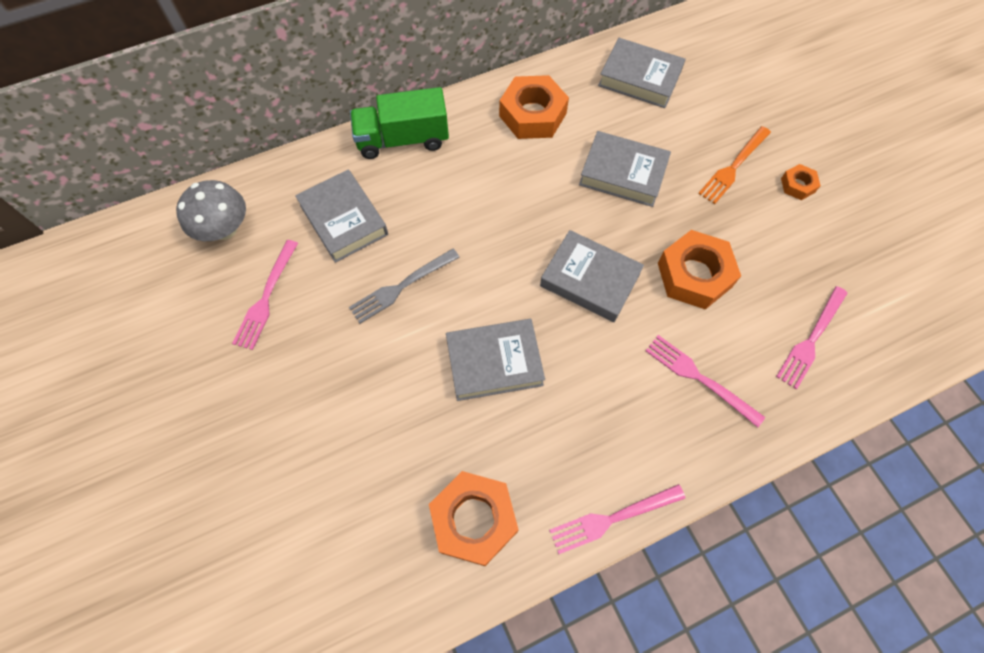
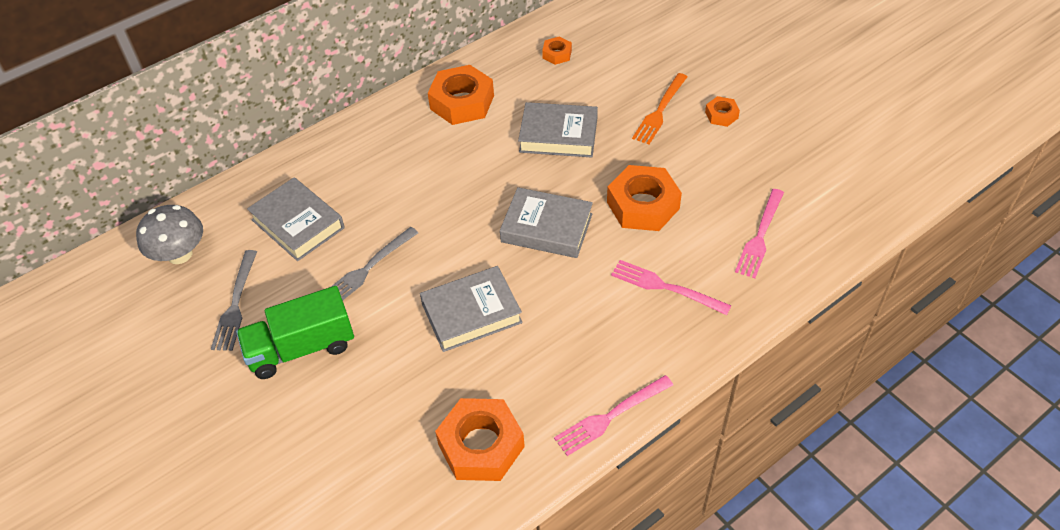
camera: 10 degrees left, 15 degrees down
(266, 298) = (235, 305): pink fork -> grey fork
(403, 140) = (340, 146): green truck -> green truck (301, 348)
(639, 78) = (557, 54): grey book -> orange nut

